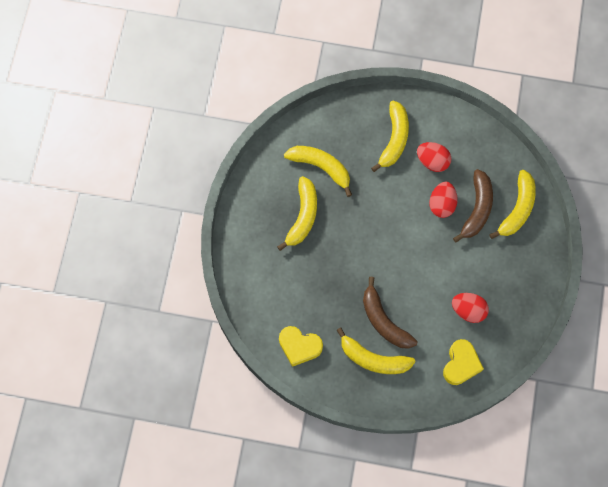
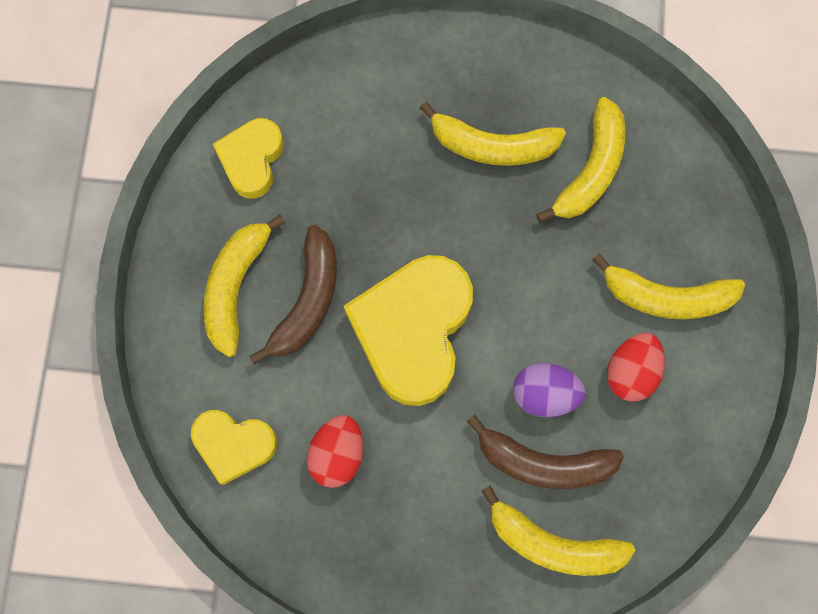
camera: 85 degrees right, 5 degrees up
(384, 321) = (307, 300): brown banana -> brown banana turned 150 degrees clockwise
(404, 267) = (413, 331): none -> yellow heart
(442, 204) = (544, 394): red egg -> purple egg

